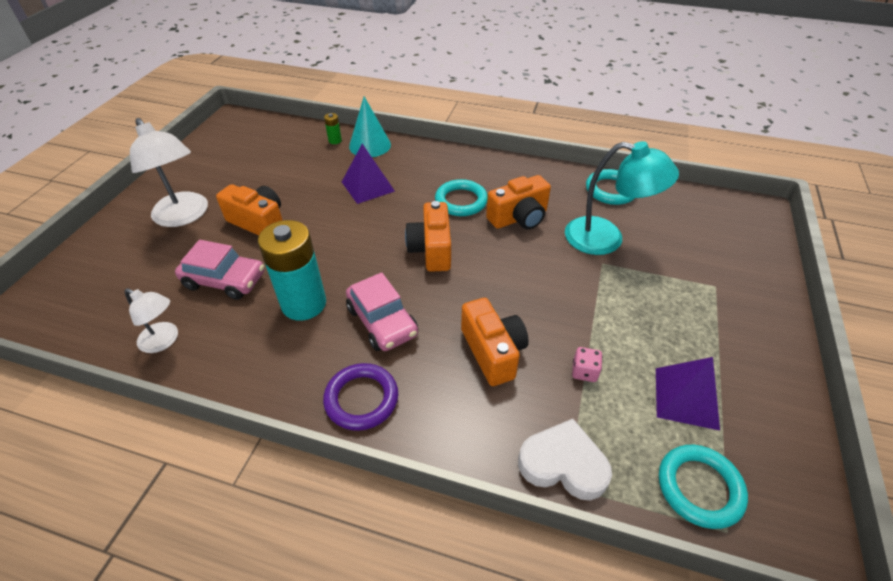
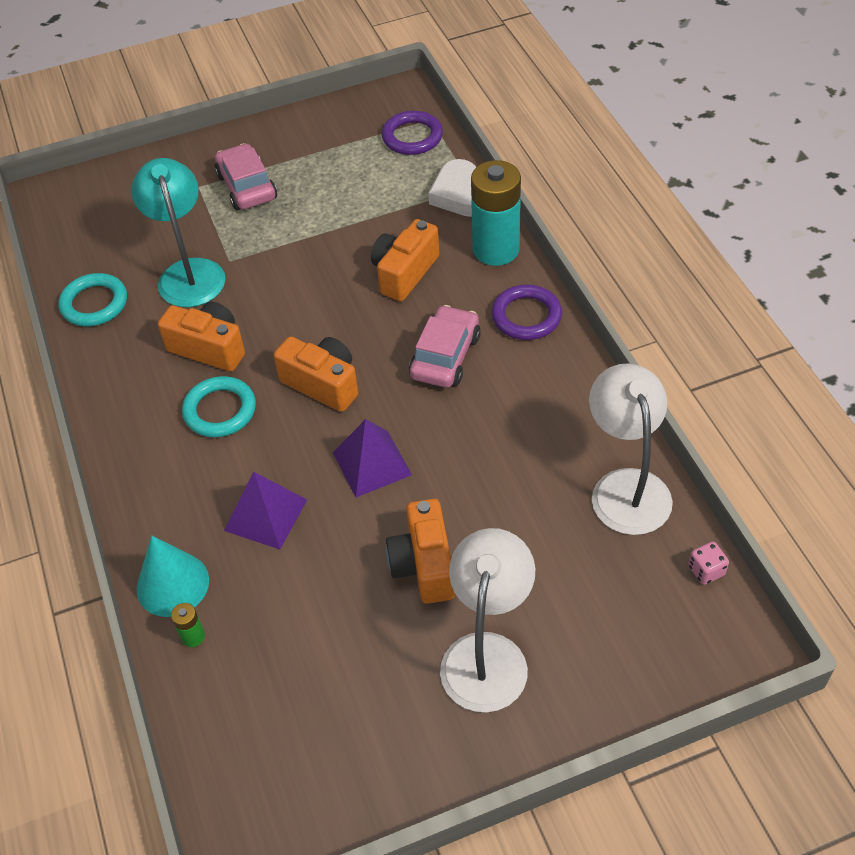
camera: 125 degrees left, 5 degrees up
(164, 341) = (626, 487): white lamp -> white lamp, size x1.74
(225, 280) = (524, 512): pink car -> pink car (247, 187)
(304, 304) = (484, 424): turquoise battery -> turquoise battery (496, 249)
(431, 250) = (322, 384): orange camera -> orange camera turned 105 degrees counterclockwise
(584, 371) = (371, 218): pink dice -> pink dice (706, 570)
(686, 398) = (343, 164): purple pyramid -> purple pyramid (372, 463)
(699, 488) = (412, 137): turquoise ring -> purple ring

